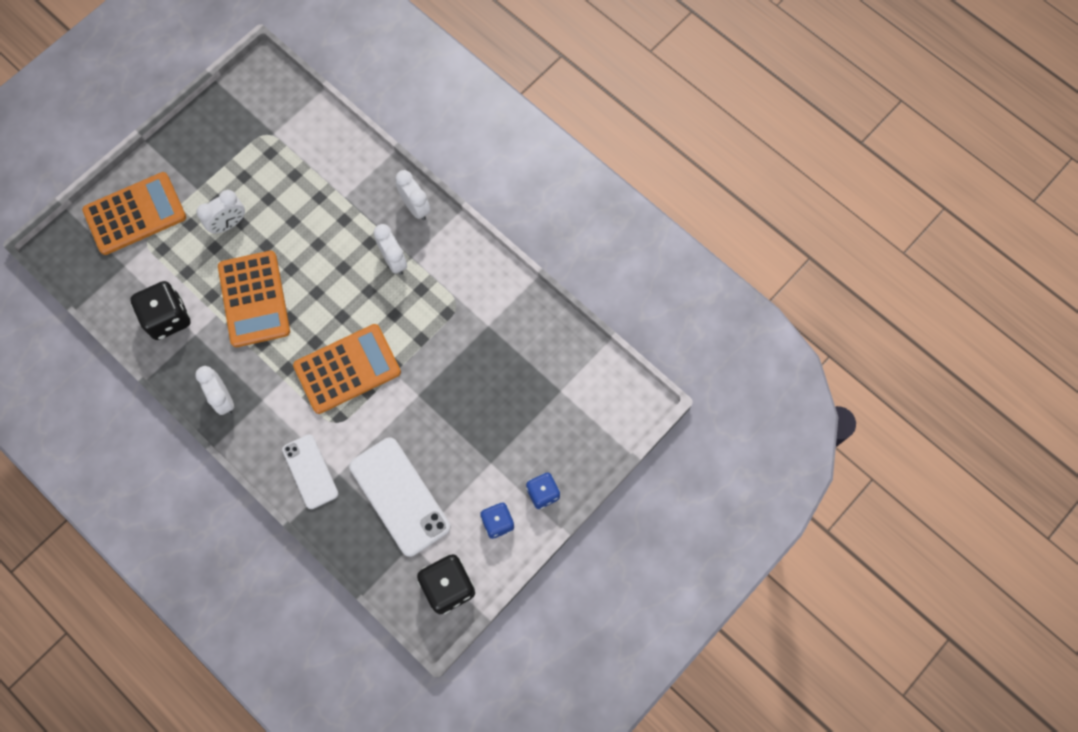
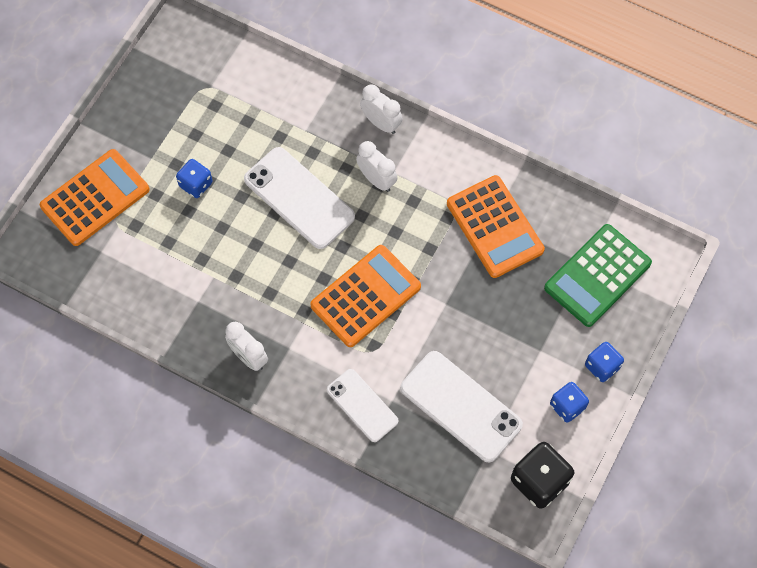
camera: 15 degrees left, 5 degrees down
(168, 318) = (164, 292): black dice -> none
(229, 224) = (196, 184): white clock -> blue dice
(254, 299) = (247, 251): orange calculator -> orange calculator (495, 227)
(317, 260) = (299, 198): none -> white phone
(568, 405) = (597, 276): none -> green calculator

